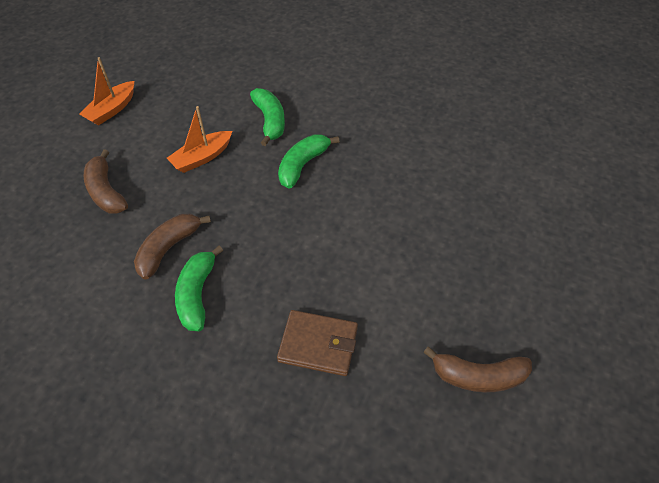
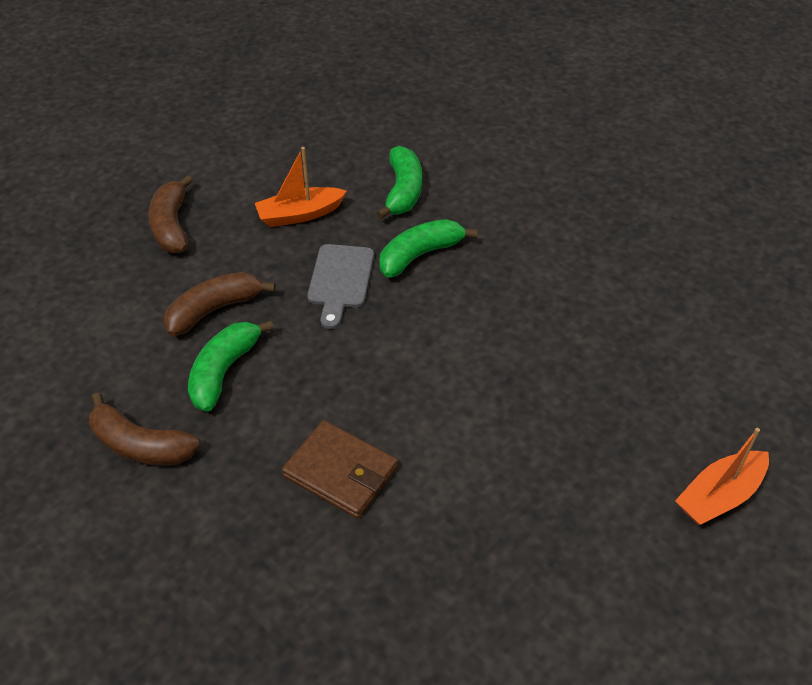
camera: 20 degrees right, 5 degrees down
(112, 110) = (219, 132): orange boat -> orange boat (719, 496)
(254, 199) = (340, 280): none -> grey cutting board
(478, 376) = (526, 574): brown banana -> brown banana (141, 445)

